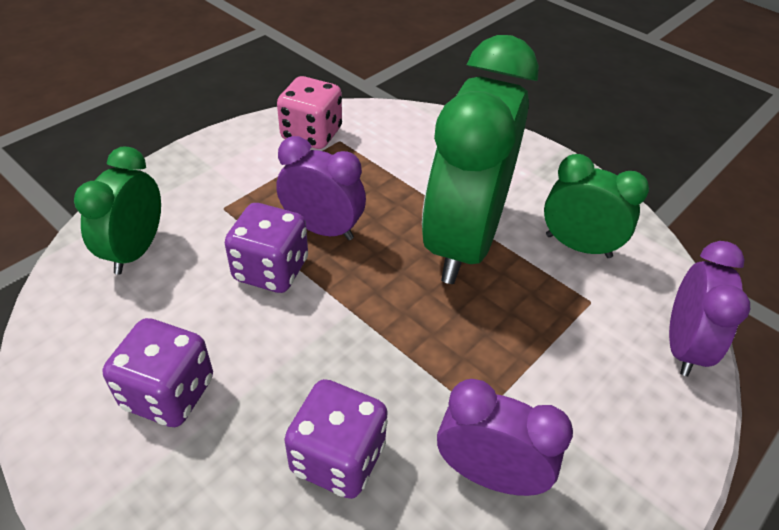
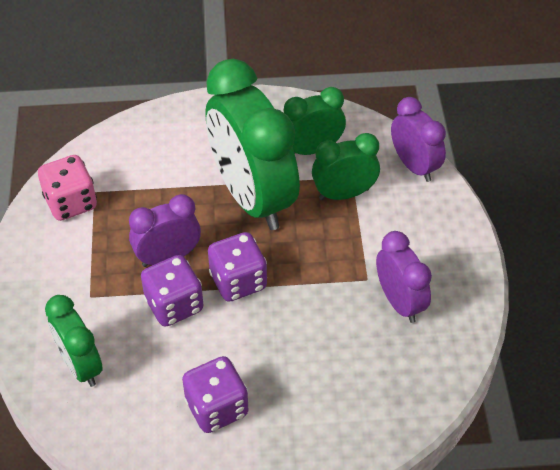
camera: 45 degrees left, 5 degrees up
(338, 458) = (331, 356): purple dice -> purple dice (238, 281)
(489, 474) = (399, 302): purple clock -> purple clock turned 90 degrees clockwise
(562, 309) = (344, 194): none -> green clock

